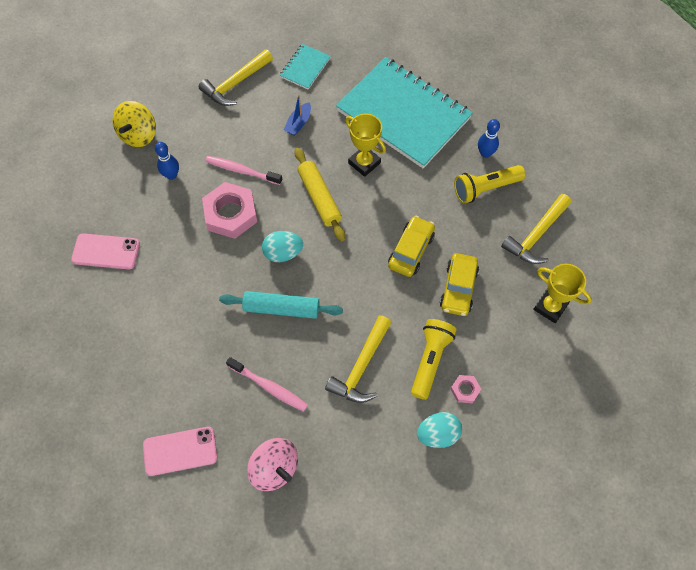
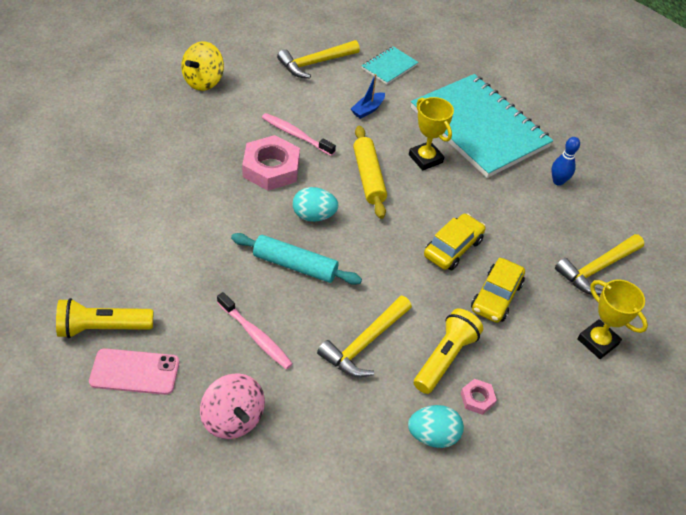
camera: 10 degrees right, 15 degrees down
(106, 251) = (131, 169): pink phone -> none
(171, 175) = (223, 121): blue bowling pin -> none
(485, 189) = (550, 212): yellow flashlight -> yellow flashlight (102, 328)

